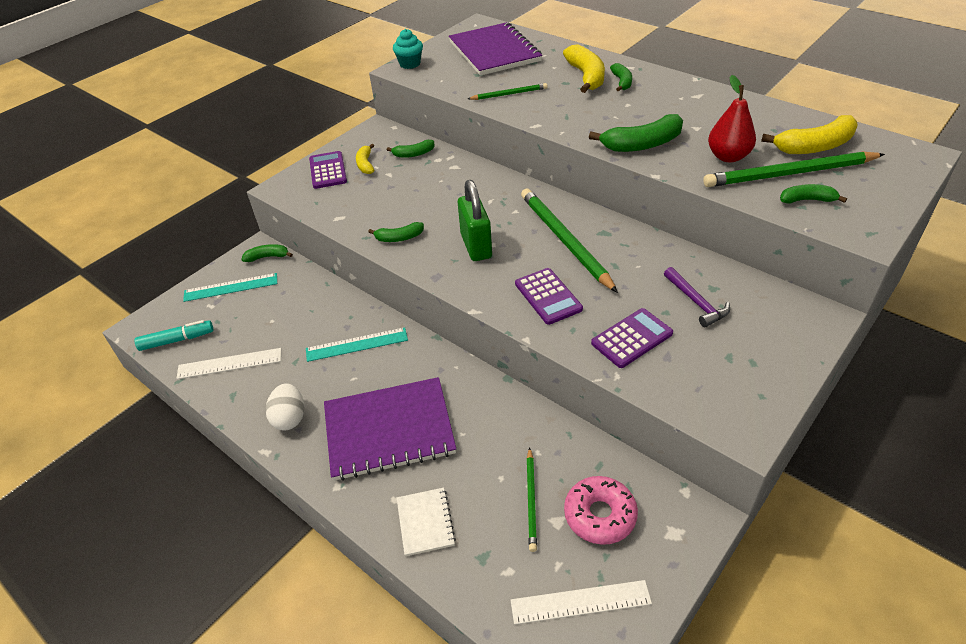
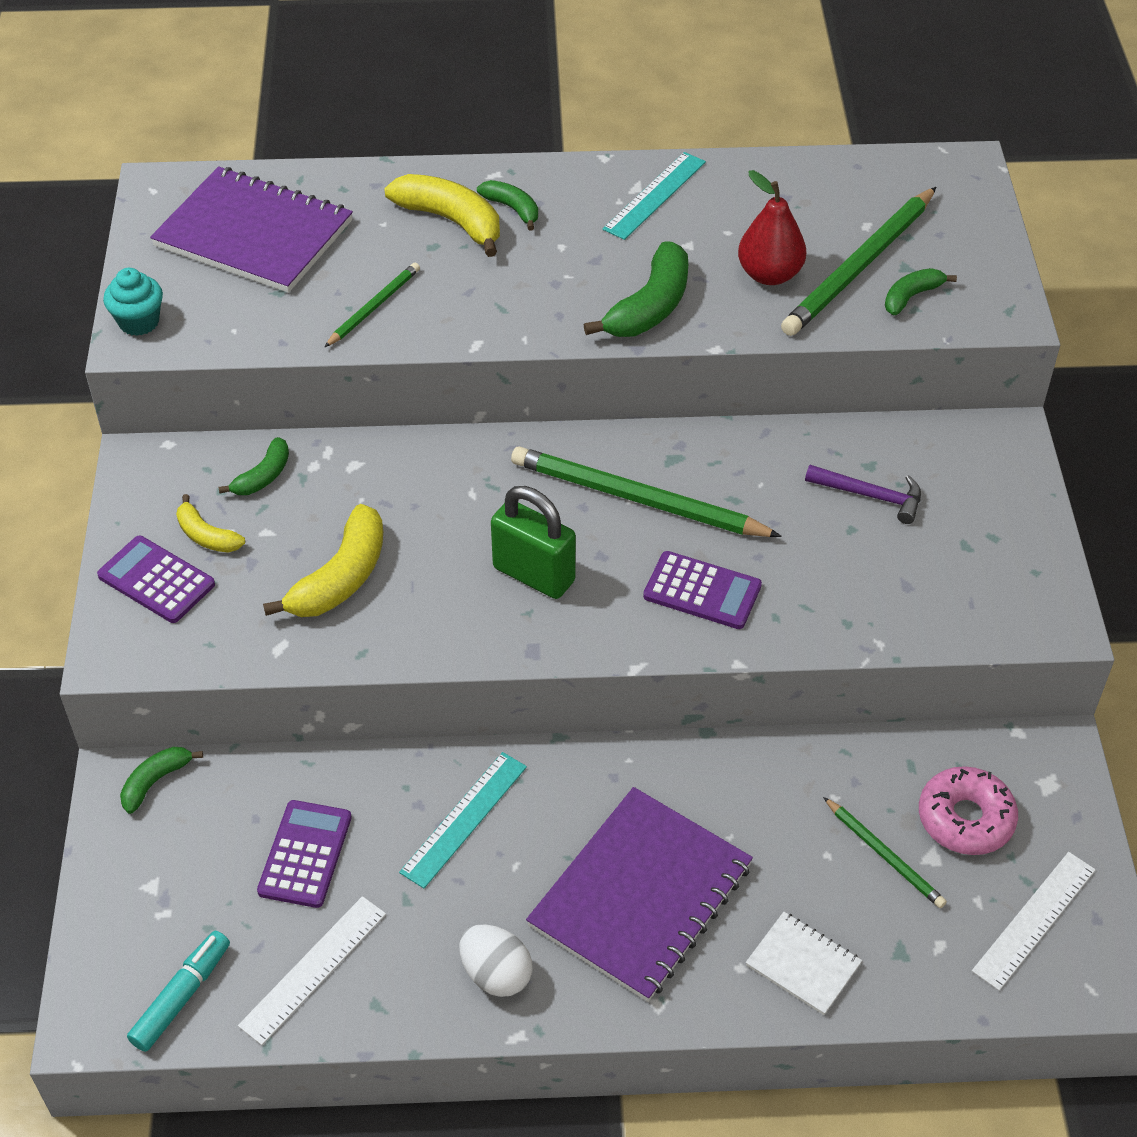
camera: 45 degrees left, 5 degrees up
(231, 287) = (159, 865): turquoise ruler -> turquoise ruler (655, 195)
(399, 238) = (412, 625): green banana -> none
(631, 338) = (849, 586): purple calculator -> purple calculator (305, 854)
(815, 146) = (849, 209): yellow banana -> yellow banana (341, 578)

